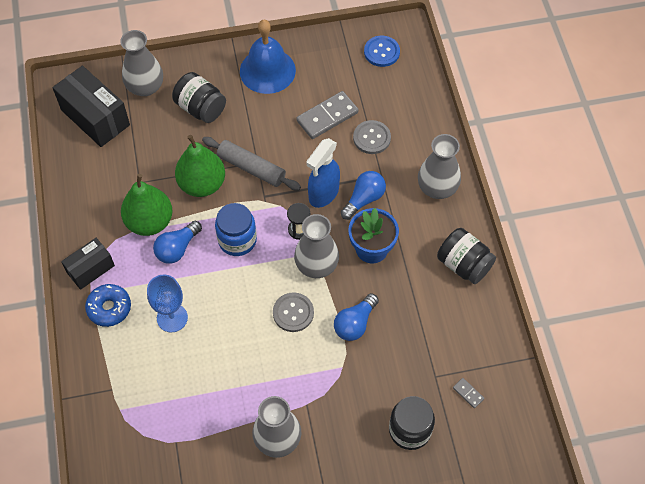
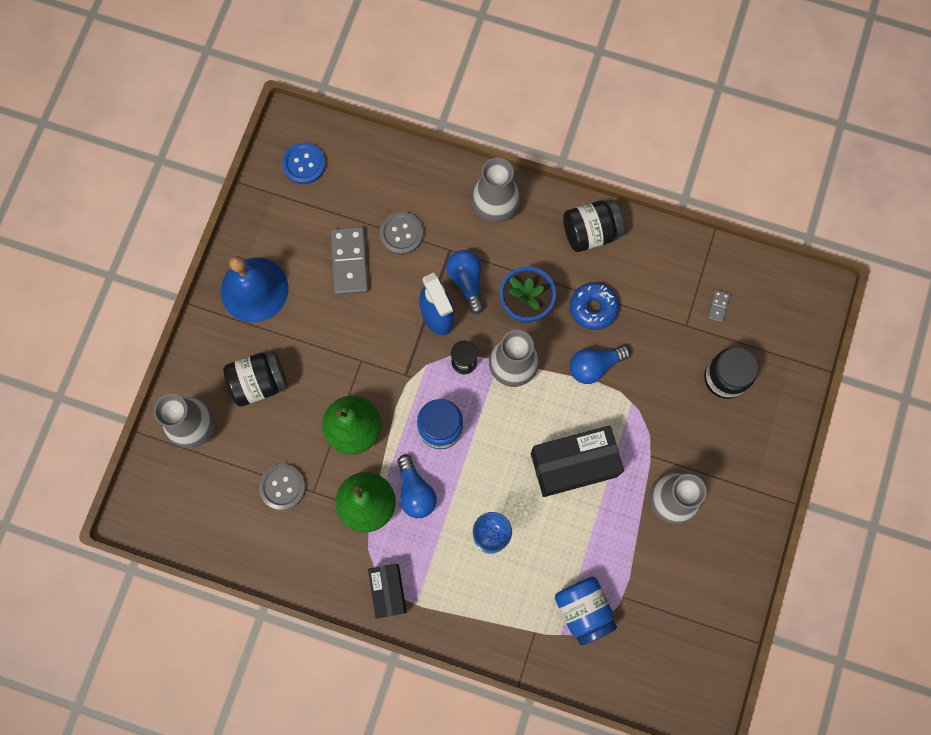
camera: 60 degrees left, 15 degrees up
(95, 117) = (201, 499): black box -> black box (573, 465)
(109, 308) = (444, 593): blue donut -> blue donut (593, 308)
(149, 417) = (583, 610): none -> blue jar
(251, 168) = (365, 370): grey rolling pin -> none
(293, 313) = (551, 417): grey button -> grey button (282, 487)
(355, 323) = (594, 366): blue light bulb -> blue light bulb turned 90 degrees clockwise
(468, 393) = (718, 306): grey domino -> grey domino turned 60 degrees counterclockwise

